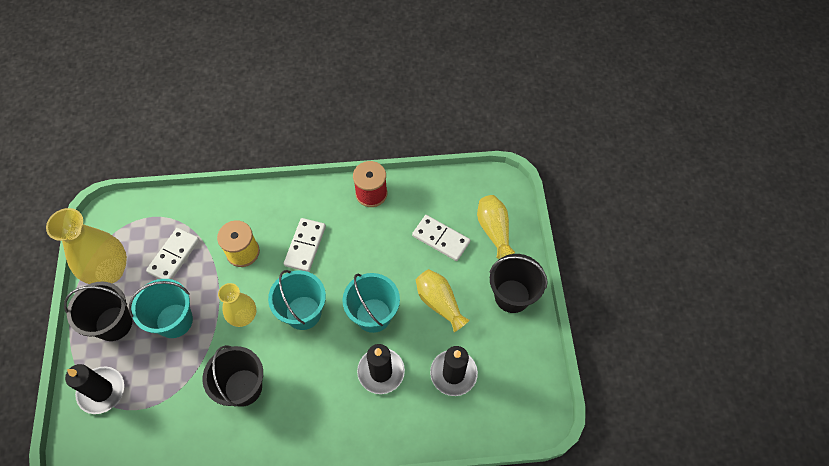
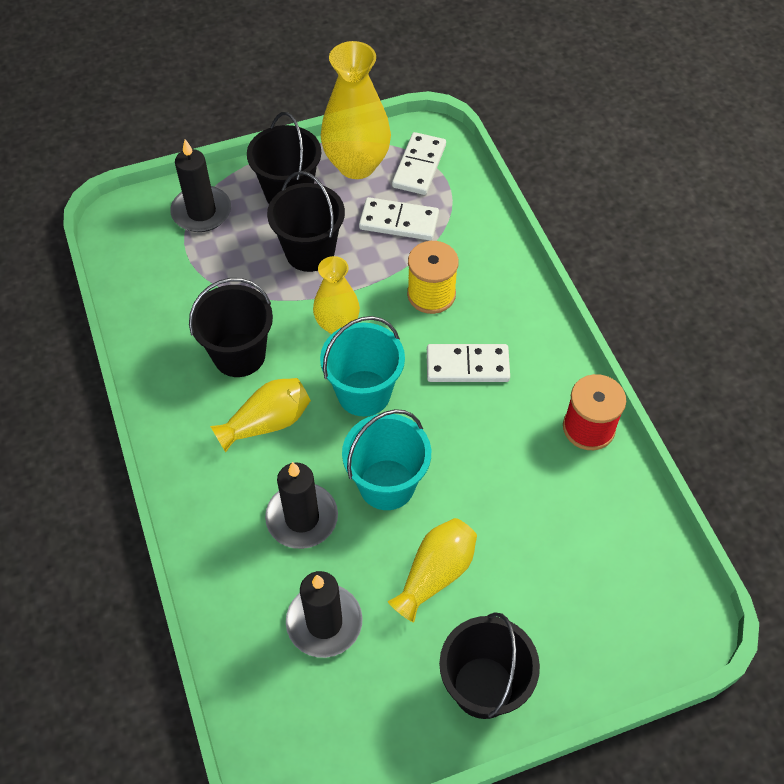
camera: 75 degrees right, 5 degrees down
(174, 320) = (310, 252): turquoise bucket -> black bucket
(441, 239) = (547, 549): white domino -> white domino (419, 166)
(494, 230) = (596, 630): yellow vase -> yellow vase (267, 423)

